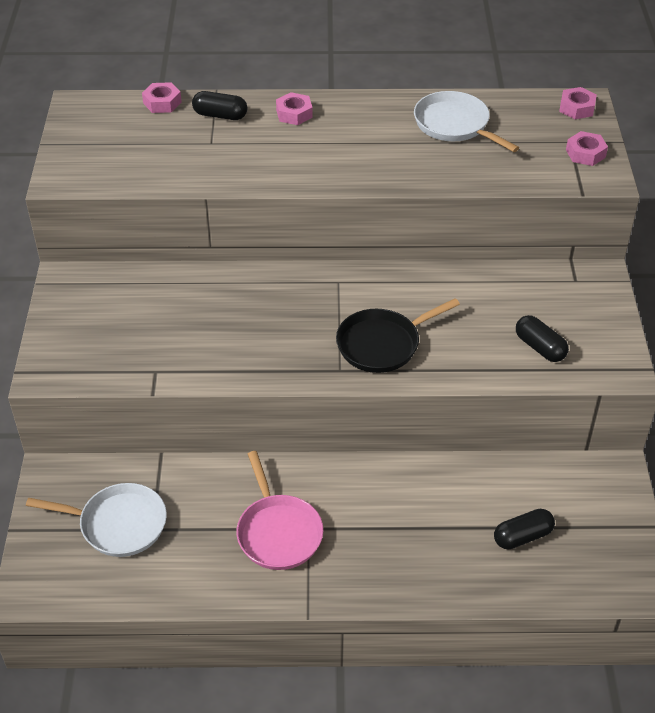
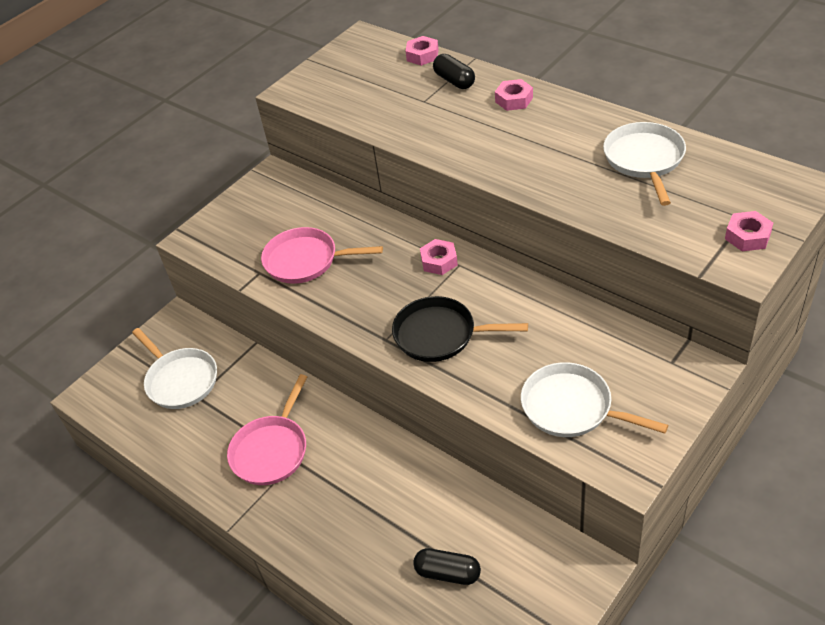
camera: 45 degrees right, 0 degrees up
(191, 340) = (306, 260): none -> pink pan
(540, 347) = (572, 407): black capsule -> white pan
(577, 108) = (788, 188): pink nut -> pink nut (439, 261)

